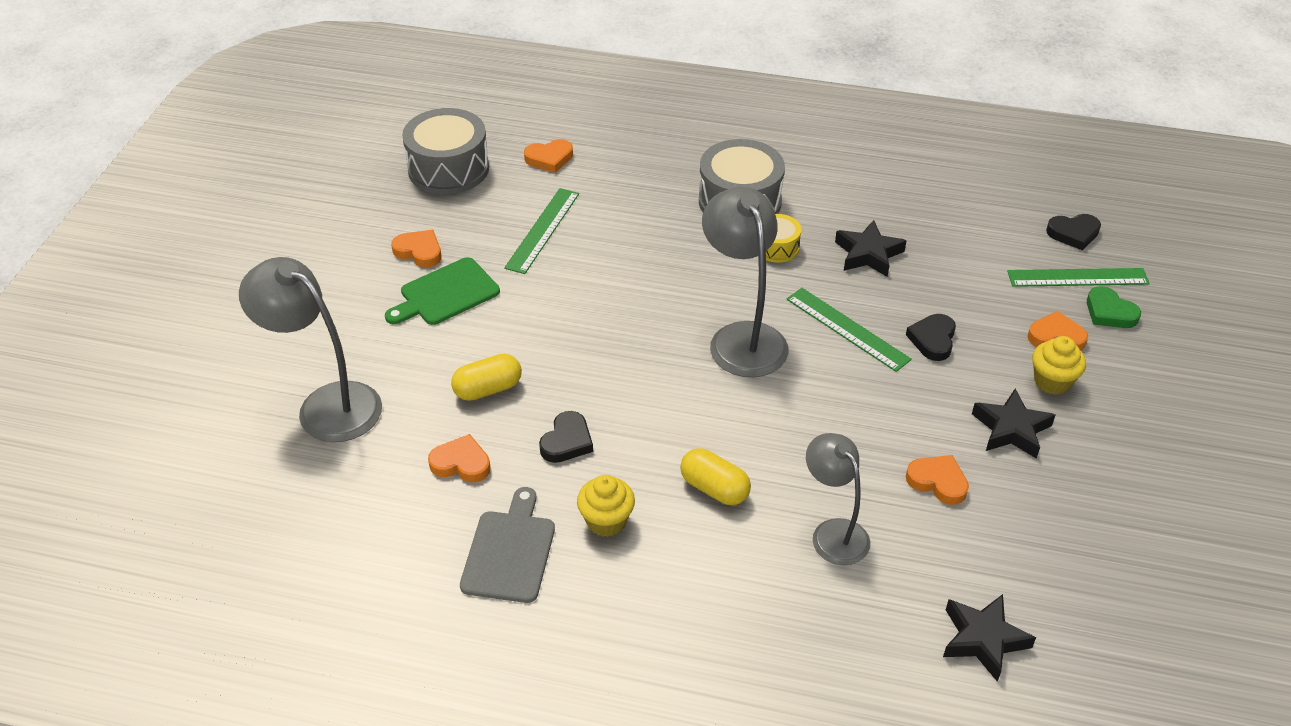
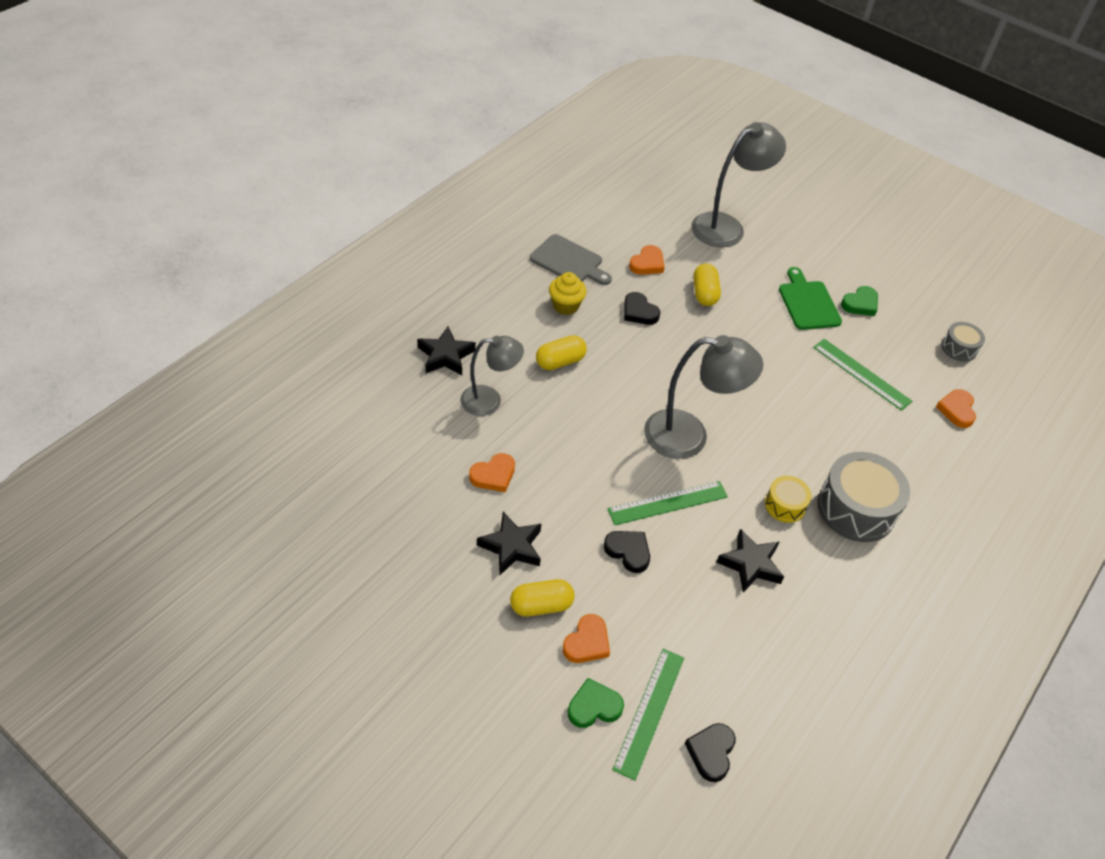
camera: 110 degrees right, 5 degrees up
(419, 251) = (860, 304): orange heart -> green heart
(448, 169) = (959, 348): grey drum -> grey drum, size x0.52
(983, 639) = (367, 429): black star -> black star (445, 356)
(1052, 381) = (541, 606): yellow cupcake -> yellow capsule

